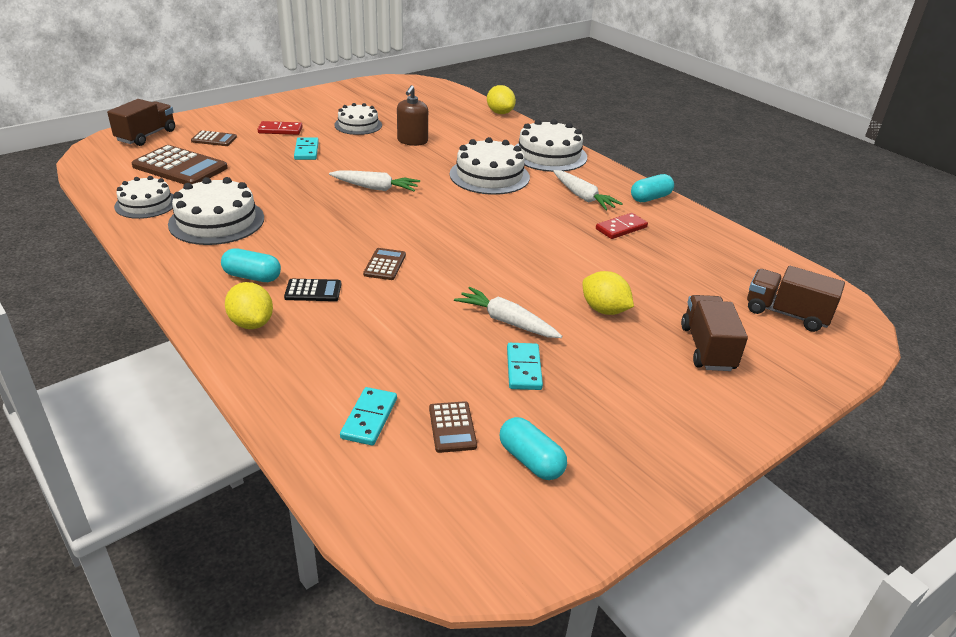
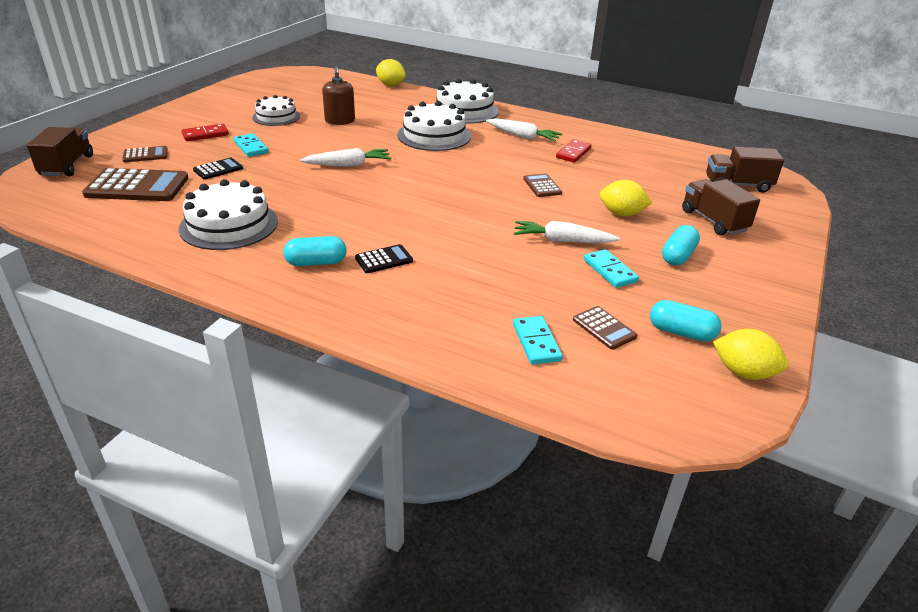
camera: 25 degrees left, 0 degrees up
(146, 204) = (138, 226): white cake -> none
(251, 323) = (358, 300): yellow lemon -> yellow lemon (743, 372)
(258, 166) = (218, 169): none -> black calculator
(385, 265) = (422, 223): brown calculator -> brown calculator (542, 186)
(650, 198) = (571, 127): turquoise capsule -> turquoise capsule (678, 256)

